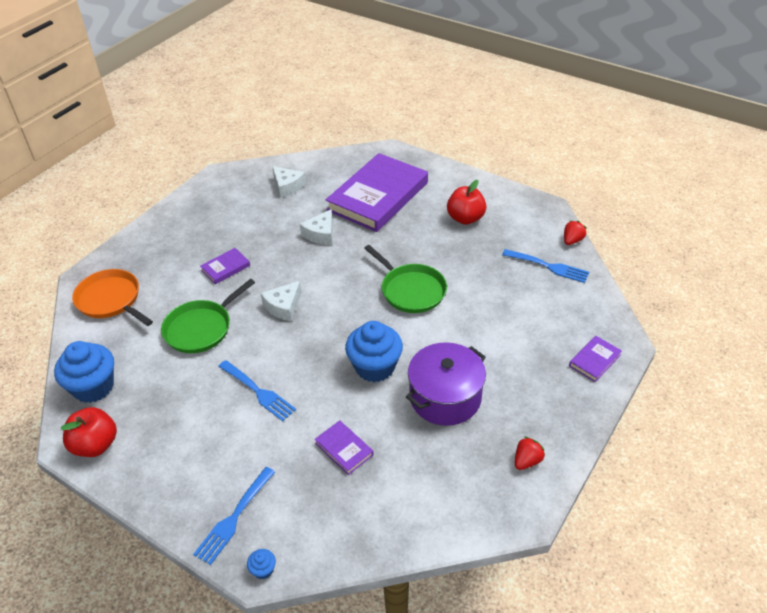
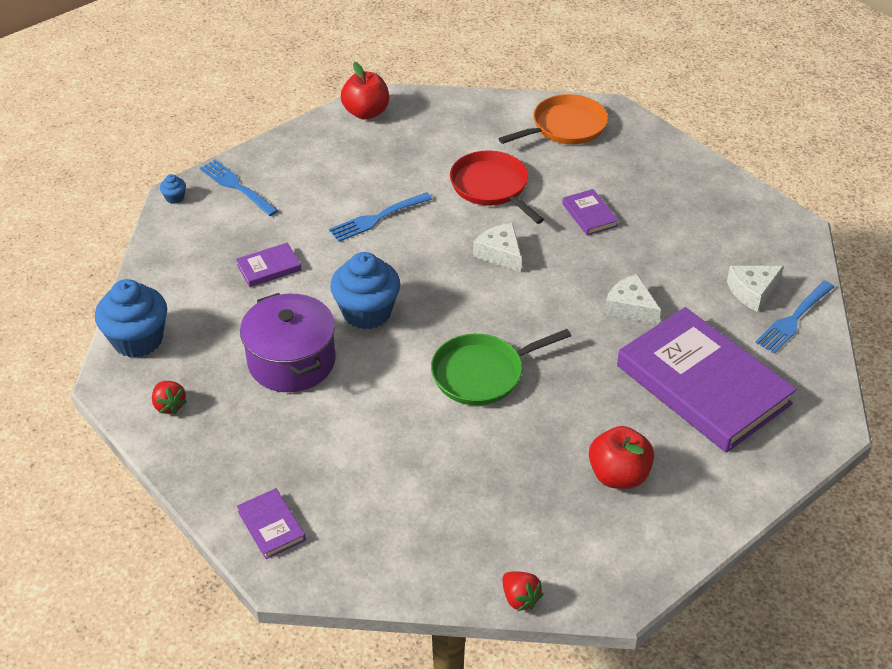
camera: 105 degrees right, 0 degrees up
(93, 387) = (440, 113): blue cupcake -> blue cupcake (138, 340)
(201, 328) = (491, 187): green pan -> red pan
(548, 266) = (471, 543): blue fork -> blue fork (793, 319)

